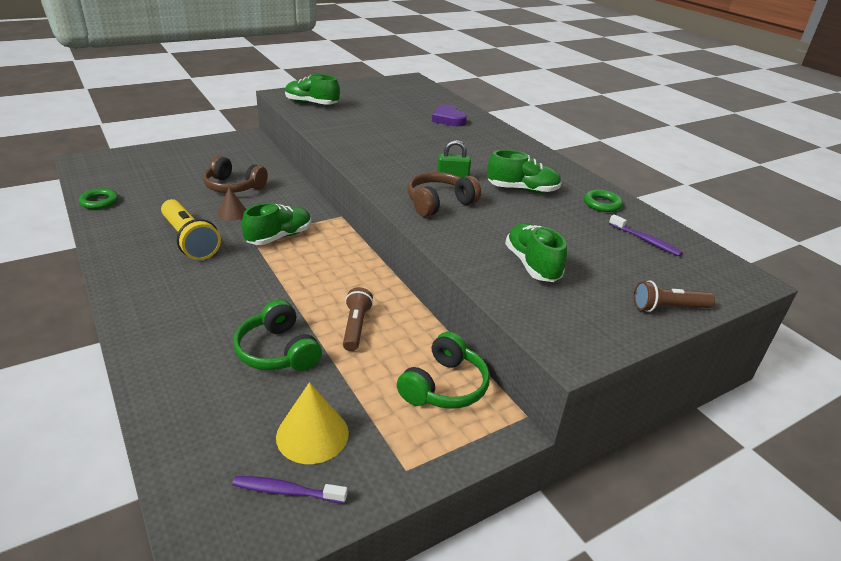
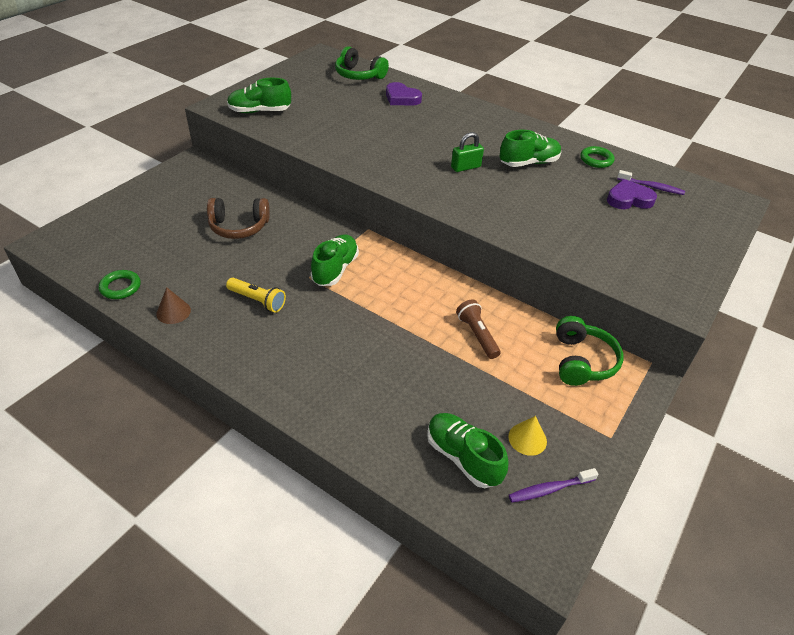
camera: 25 degrees left, 10 degrees up
(189, 240) = (257, 301): yellow flashlight -> yellow flashlight, size x0.62
(232, 213) = (267, 257): brown cone -> brown cone (173, 312)
(278, 351) = (438, 380): green headphones -> green headphones (359, 75)
(312, 434) = (527, 439): yellow cone -> yellow cone, size x0.64
(439, 203) = (479, 198): brown headphones -> none
(532, 265) = (597, 237): green shoe -> green shoe (463, 457)
(606, 243) = (629, 199): none -> purple heart
(668, 308) = (710, 244): brown flashlight -> none

